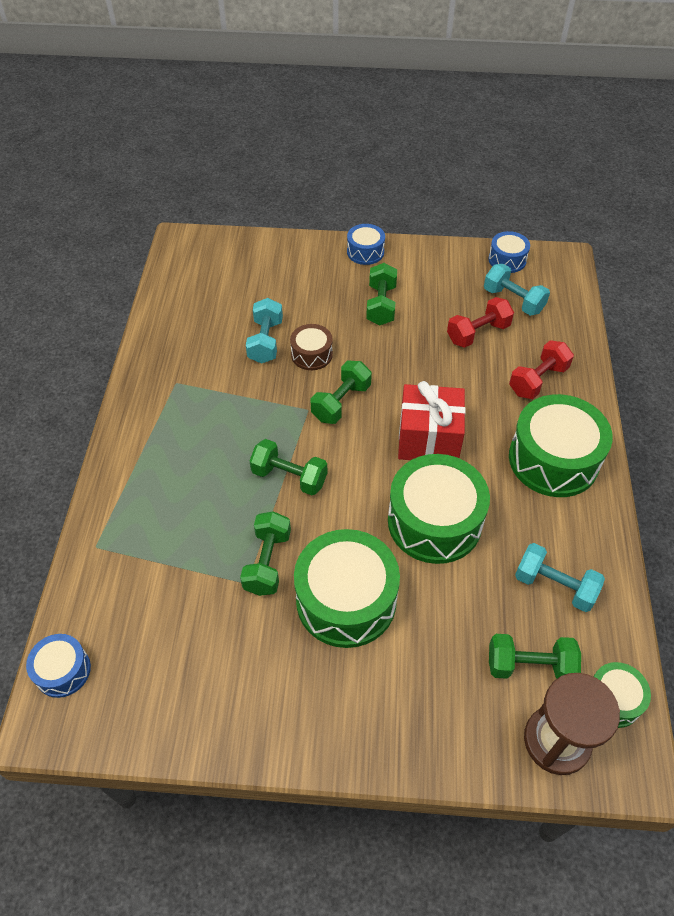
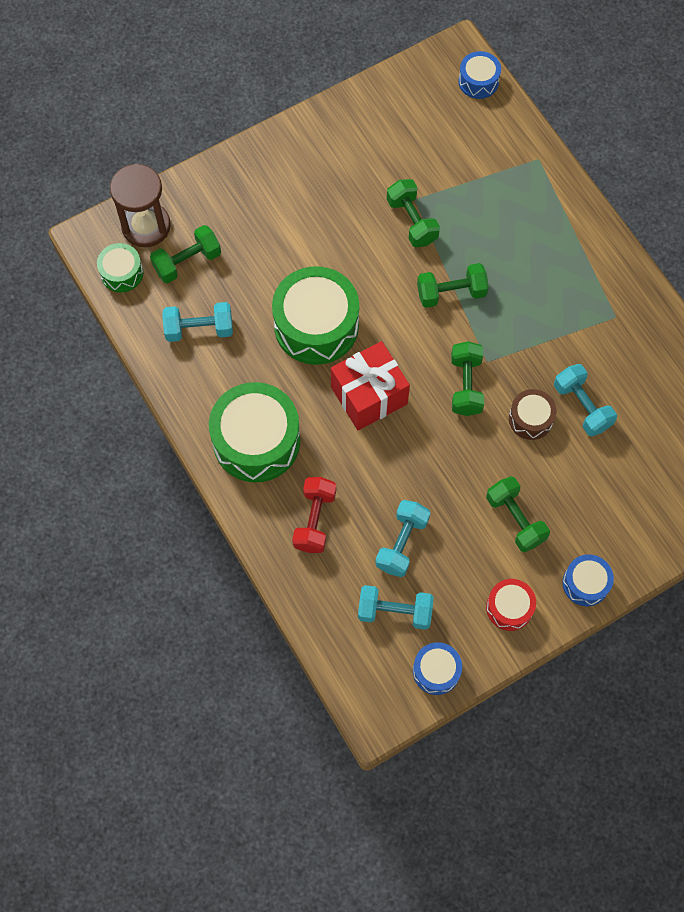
camera: 145 degrees right, 15 degrees up
(346, 600) = (338, 230): green drum -> none
(429, 265) = (509, 608): none -> red drum
(478, 333) = (402, 543): red dumbbell -> turquoise dumbbell

